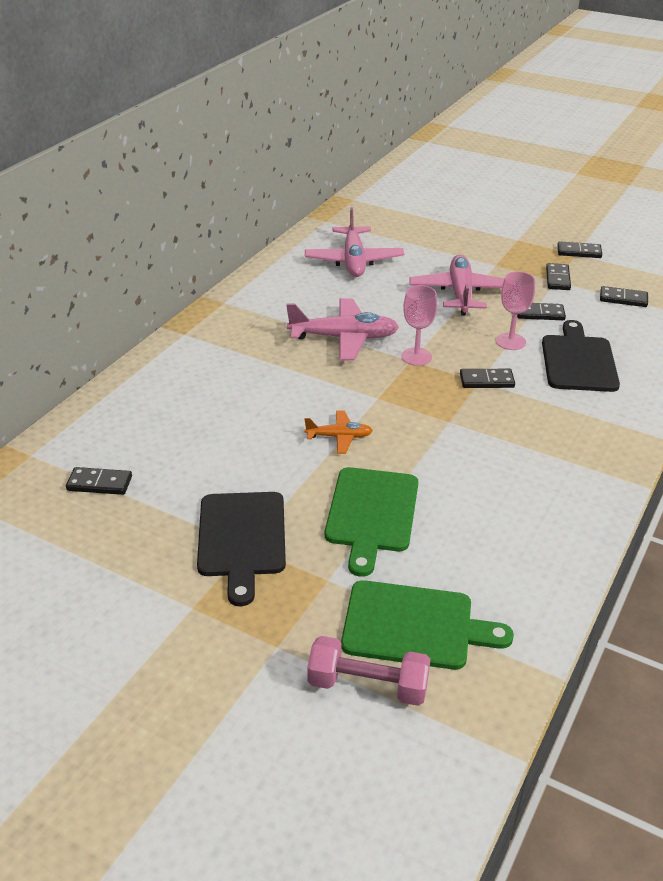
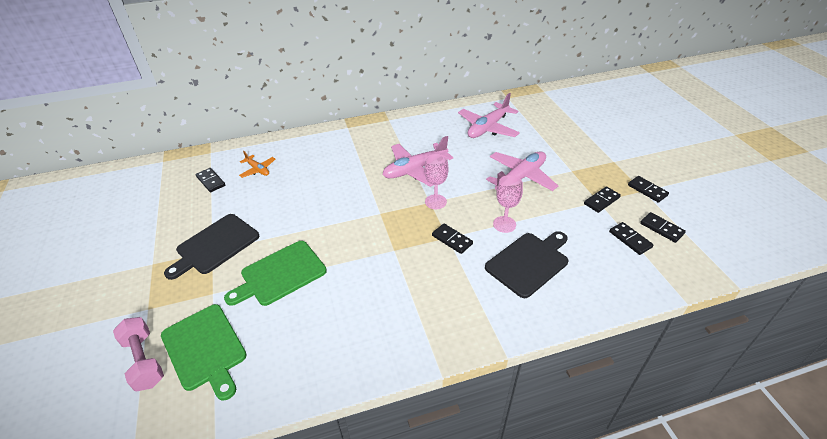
camera: 45 degrees right, 5 degrees up
(339, 437) = (330, 223): orange plane -> orange plane (258, 170)
(344, 338) = (415, 169): pink plane -> pink plane turned 105 degrees clockwise
(540, 313) = (552, 217): black domino -> black domino (661, 228)

